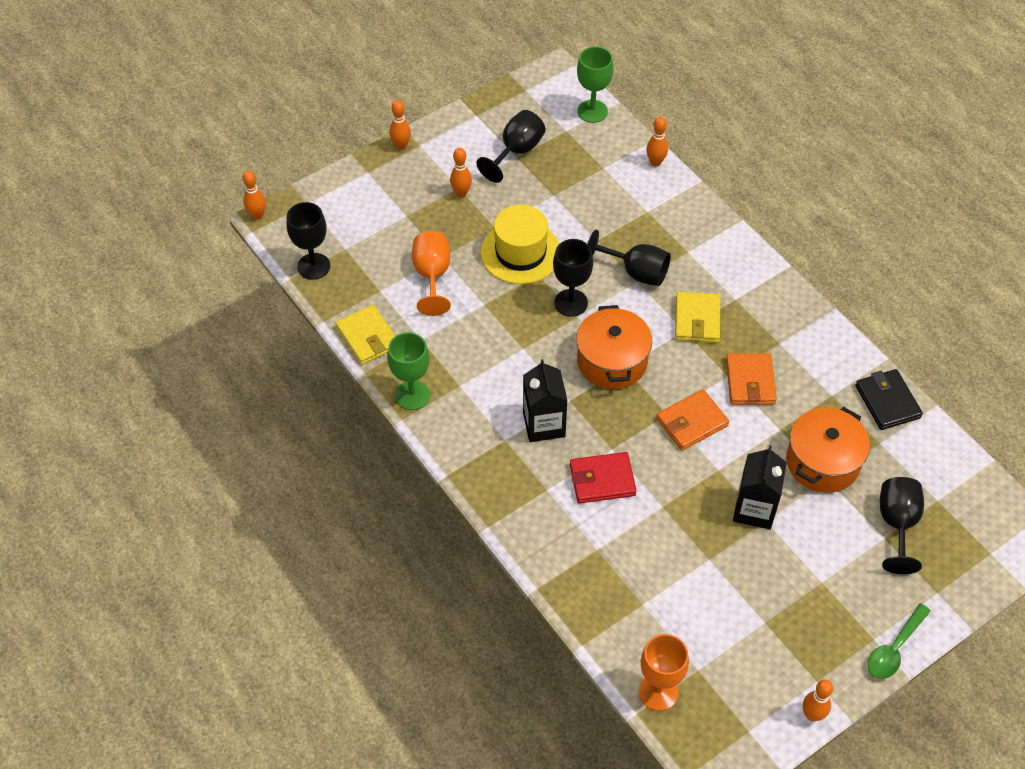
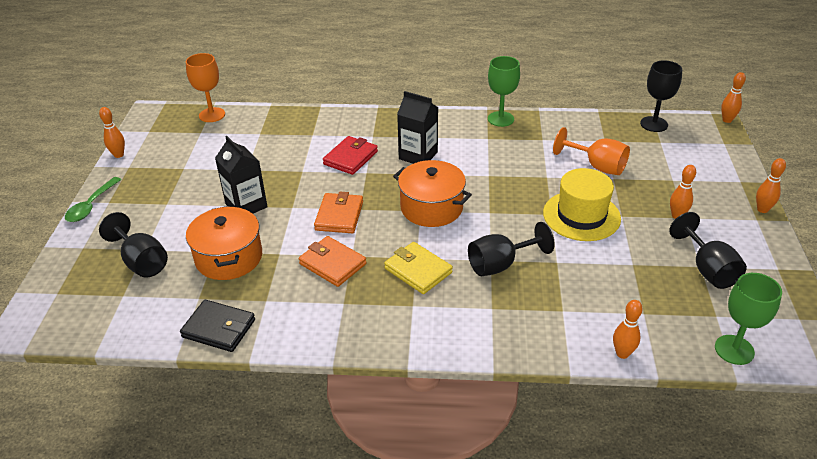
camera: 130 degrees right, 15 degrees down
(368, 337) = (567, 121): yellow wallet -> none
(571, 303) = (505, 215): black goblet -> none
(894, 649) = (91, 206): green spoon -> green spoon turned 150 degrees counterclockwise

